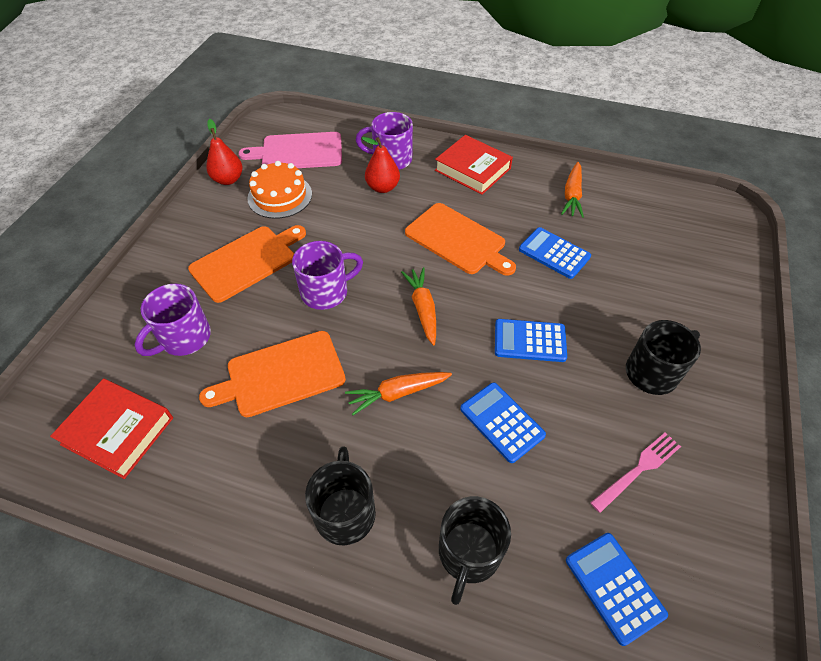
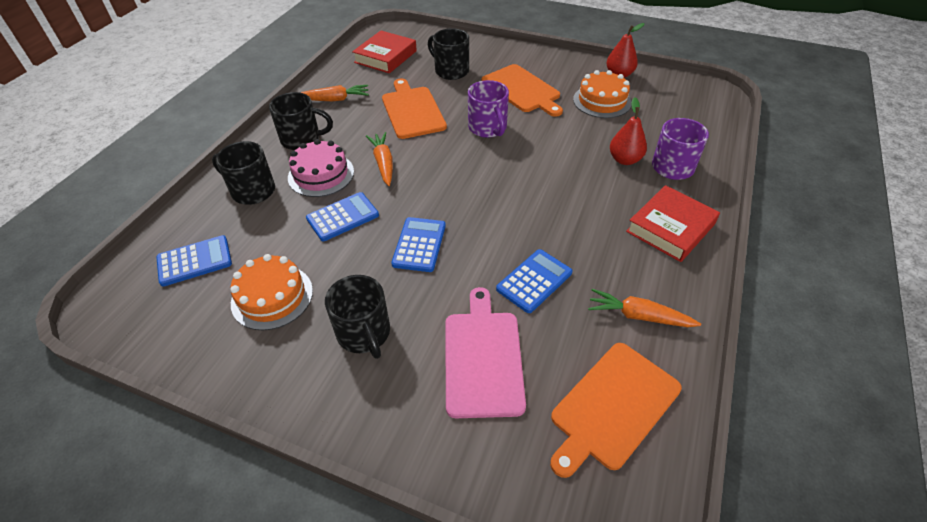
camera: 95 degrees right, 5 degrees down
(184, 338) = (450, 71): purple mug -> black mug
(298, 152) = (668, 108): pink cutting board -> pink cutting board (483, 358)
(423, 309) = (464, 180): orange carrot -> orange carrot (334, 99)
(425, 465) = (321, 174): none -> pink cake
(458, 240) = (551, 207): orange cutting board -> orange cutting board (612, 407)
(638, 469) = (272, 297): pink fork -> orange cake

